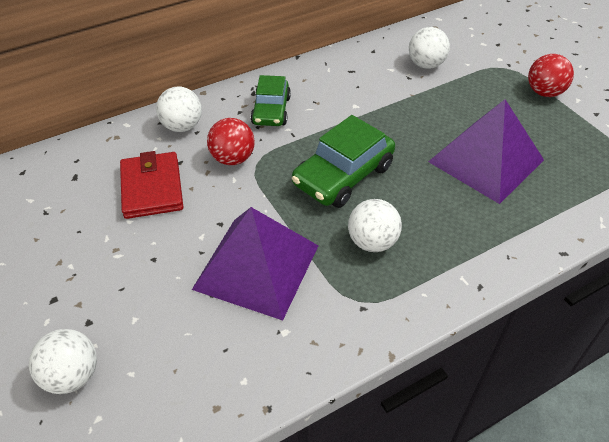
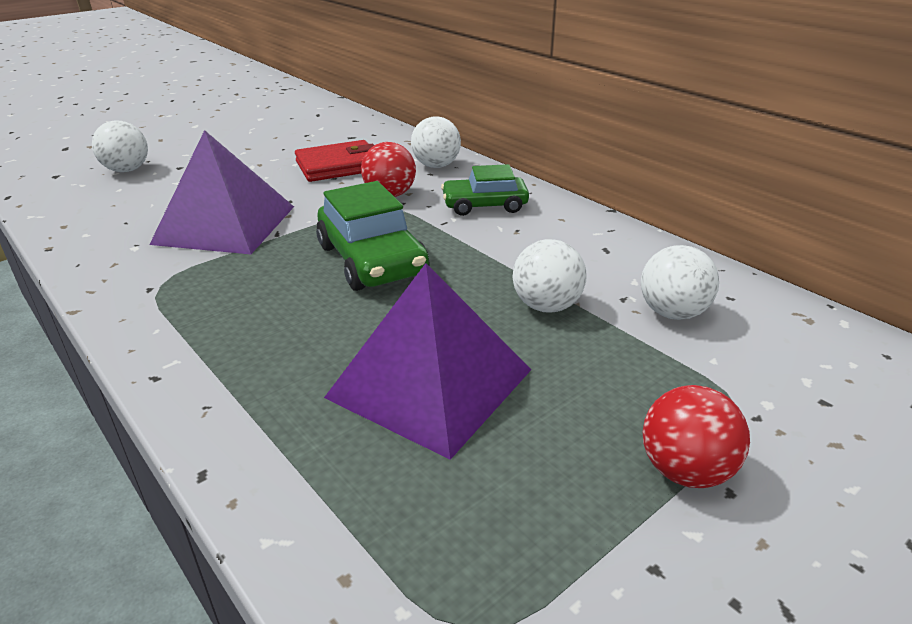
camera: 80 degrees right, 15 degrees down
(343, 175) = (372, 260): green car -> green car turned 150 degrees counterclockwise
(372, 242) = (251, 288): white ball -> white ball (546, 306)

